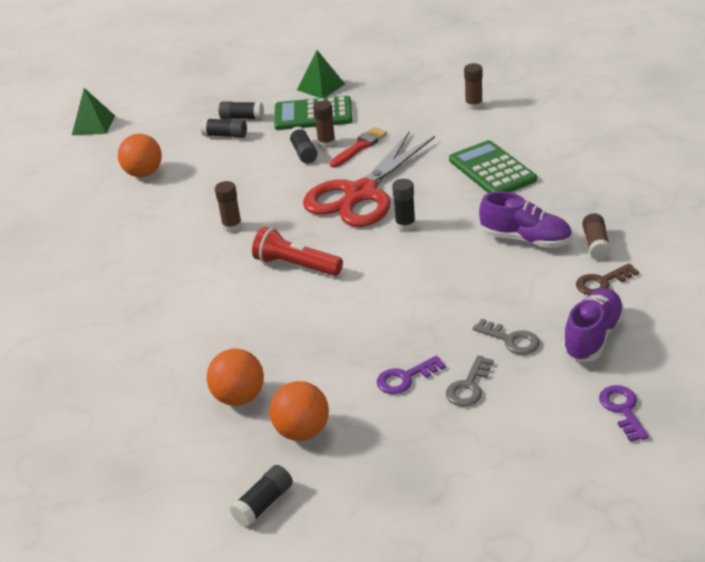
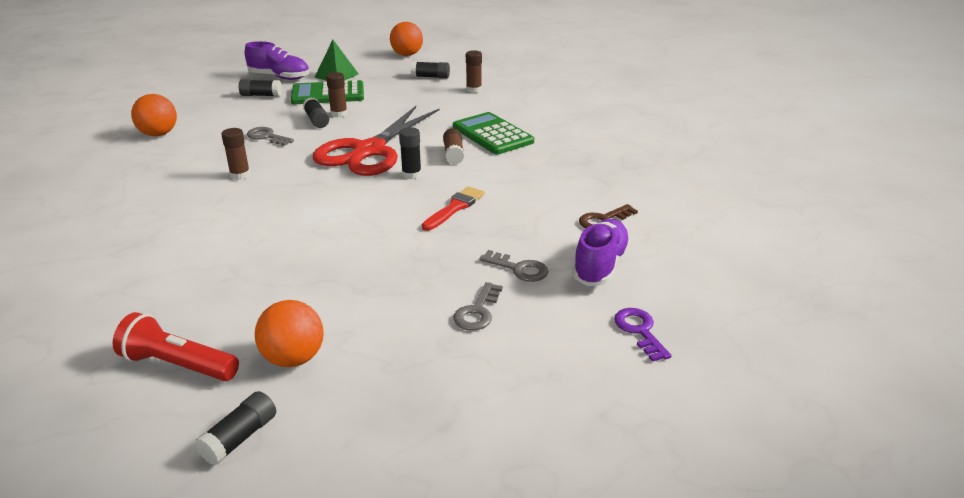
camera: 10 degrees left, 5 degrees down
(93, 125) = (117, 98): green pyramid -> none
(225, 135) = (243, 107): black glue stick -> black glue stick (430, 77)
(239, 397) = (226, 325): orange ball -> orange ball (407, 55)
(254, 176) = (267, 137): none -> grey key
(296, 265) = (301, 207): red flashlight -> red flashlight (178, 365)
(360, 147) = (370, 117): red brush -> red brush (455, 208)
(405, 378) = (410, 304): purple key -> none
(525, 239) = (527, 186): purple shoe -> purple shoe (279, 77)
(596, 245) = (594, 190): brown glue stick -> brown glue stick (453, 154)

